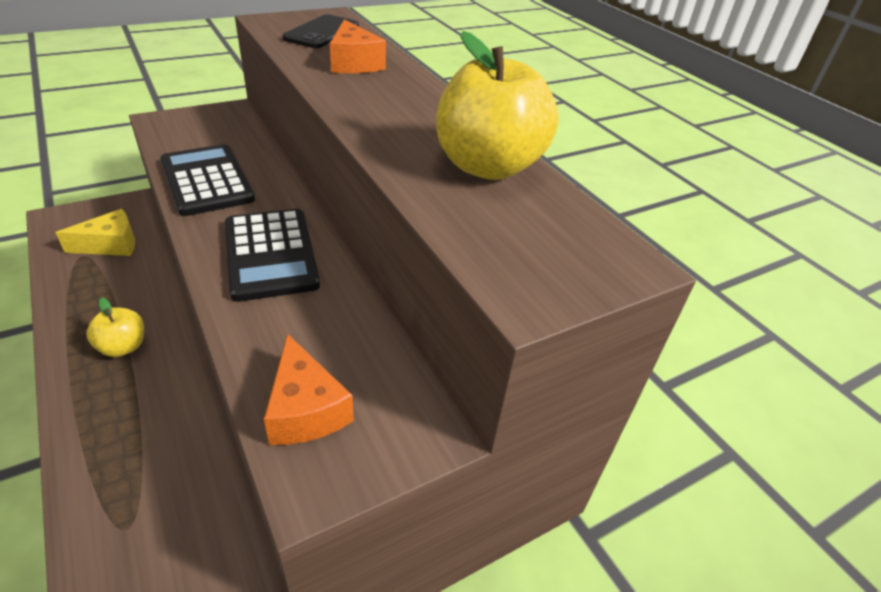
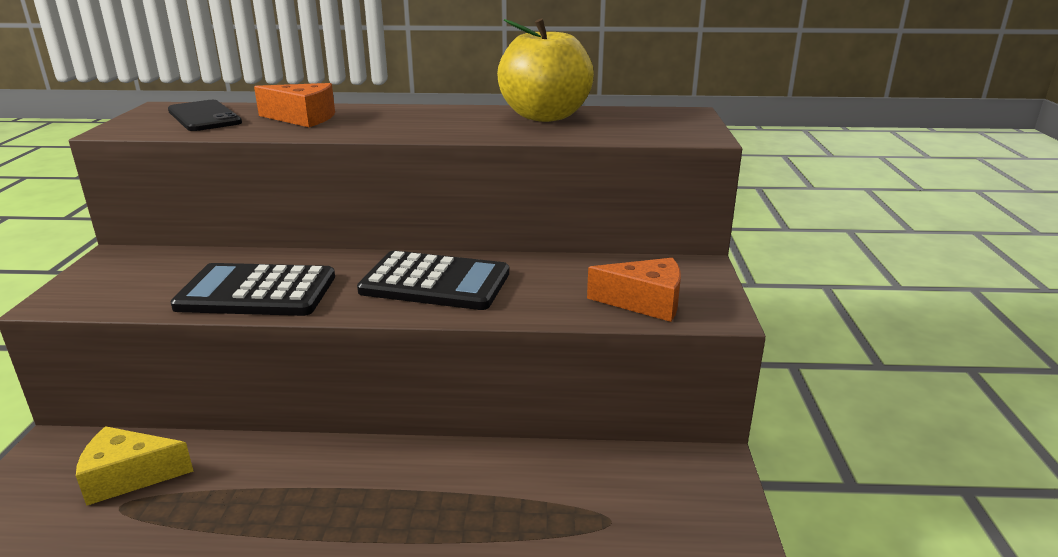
camera: 55 degrees left, 15 degrees down
(111, 244) = (128, 476): yellow cheese -> yellow cheese turned 105 degrees counterclockwise
(123, 347) = (352, 491): yellow apple -> none

